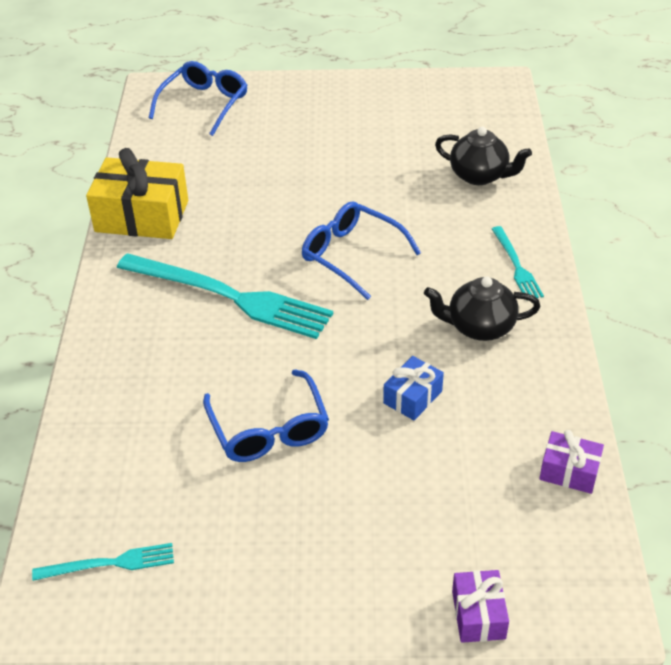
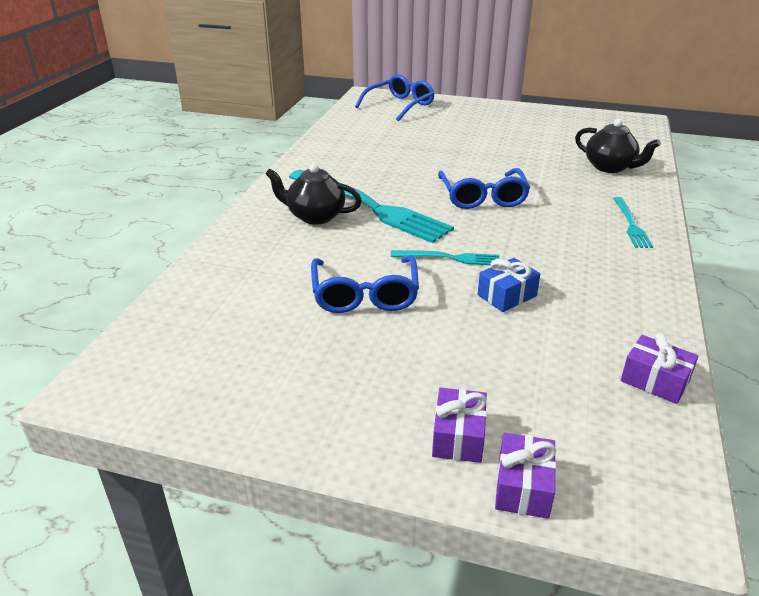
camera: 15 degrees right, 10 degrees down
(109, 563) = (175, 362): turquoise fork -> turquoise fork (449, 258)
(142, 216) = (324, 154): yellow gift -> none
(351, 255) = (483, 197): blue glasses -> blue glasses turned 150 degrees counterclockwise
(411, 578) = (458, 437): none -> purple gift
(479, 327) = (585, 258): black teapot -> black teapot (315, 216)

